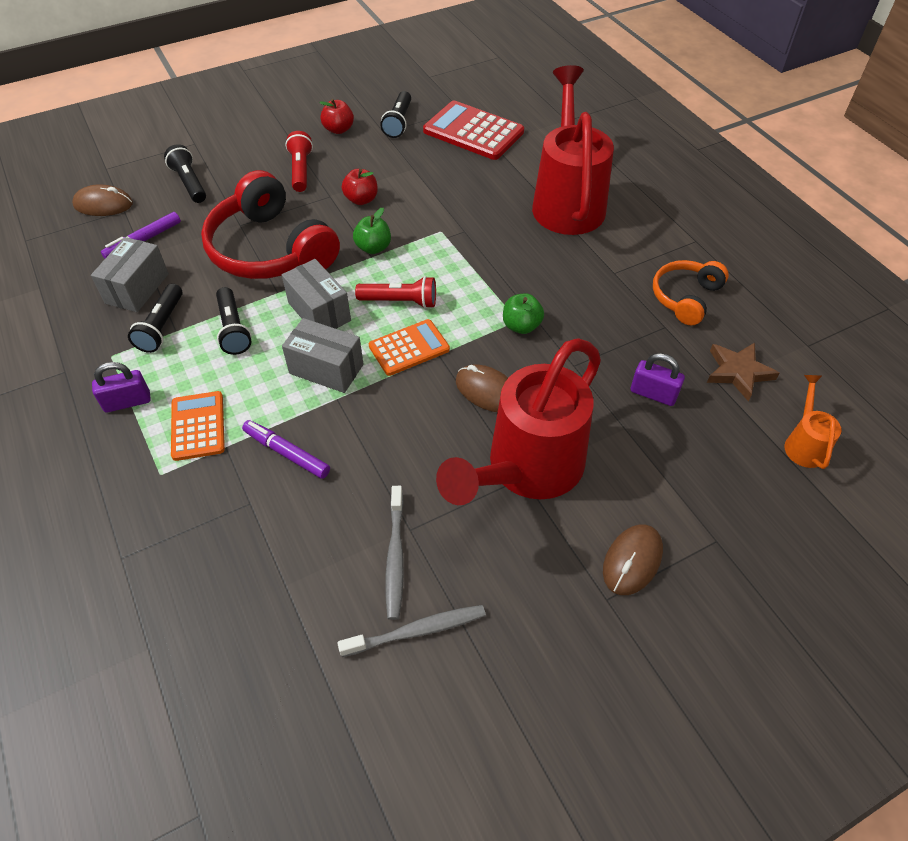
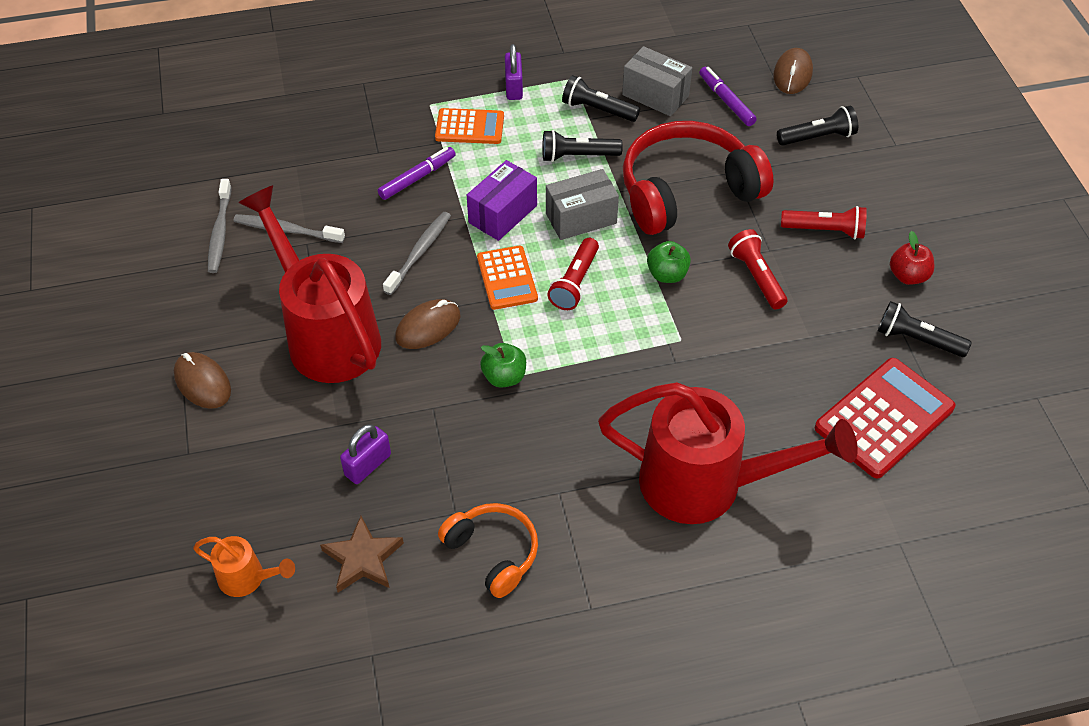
camera: 105 degrees right, 0 degrees up
(326, 369) = (502, 214): grey box -> purple box
(361, 199) = (756, 277): red apple -> red flashlight
(395, 422) = (419, 252): none -> grey toothbrush

